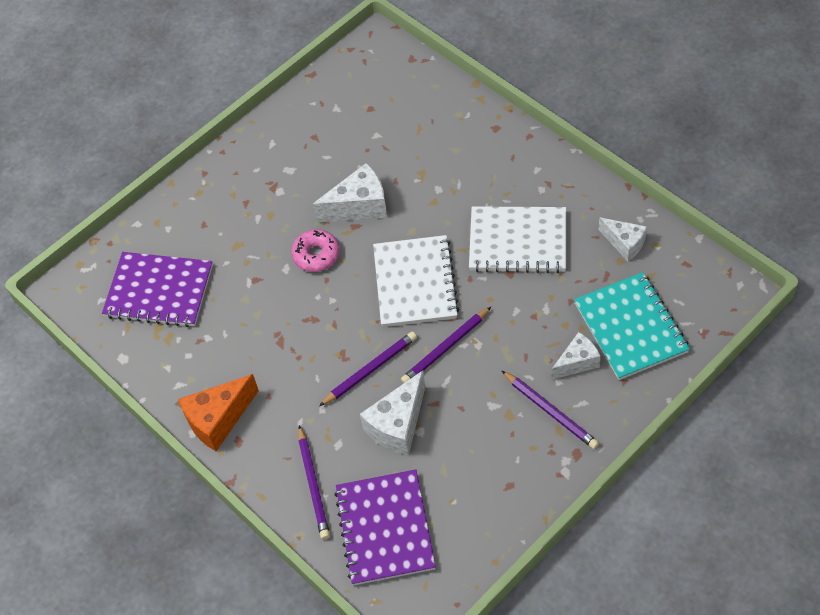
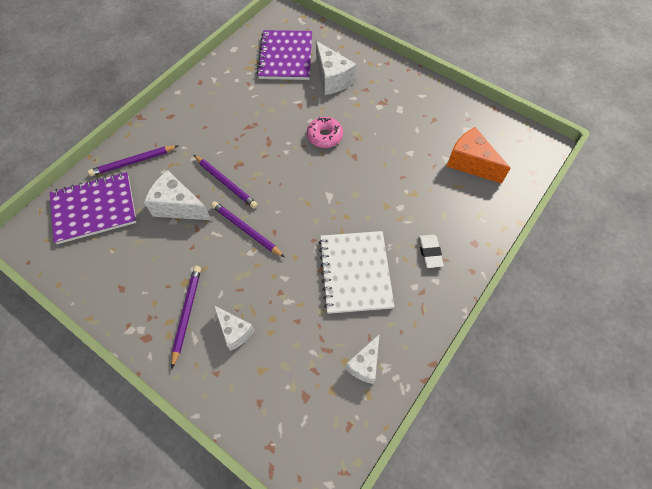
camera: 75 degrees right, 5 degrees up
(218, 420) = (186, 103): orange cheese -> orange cheese (470, 163)
(359, 206) = (373, 156): white cheese -> white cheese (332, 79)
(415, 283) = (305, 202): white notebook -> none
(501, 169) = (430, 252): none -> white eraser
(550, 411) = (187, 314): purple pencil -> purple pencil turned 150 degrees clockwise
(630, 328) = (272, 375): turquoise notebook -> none

